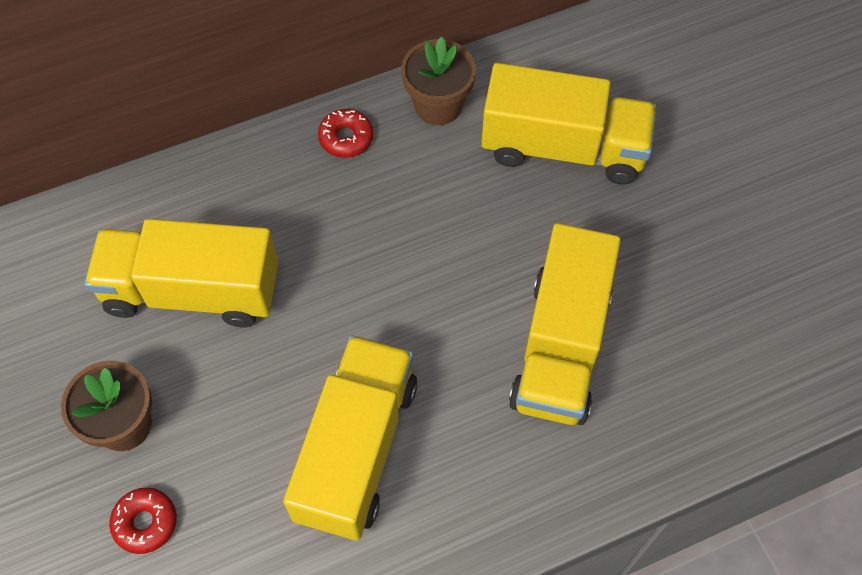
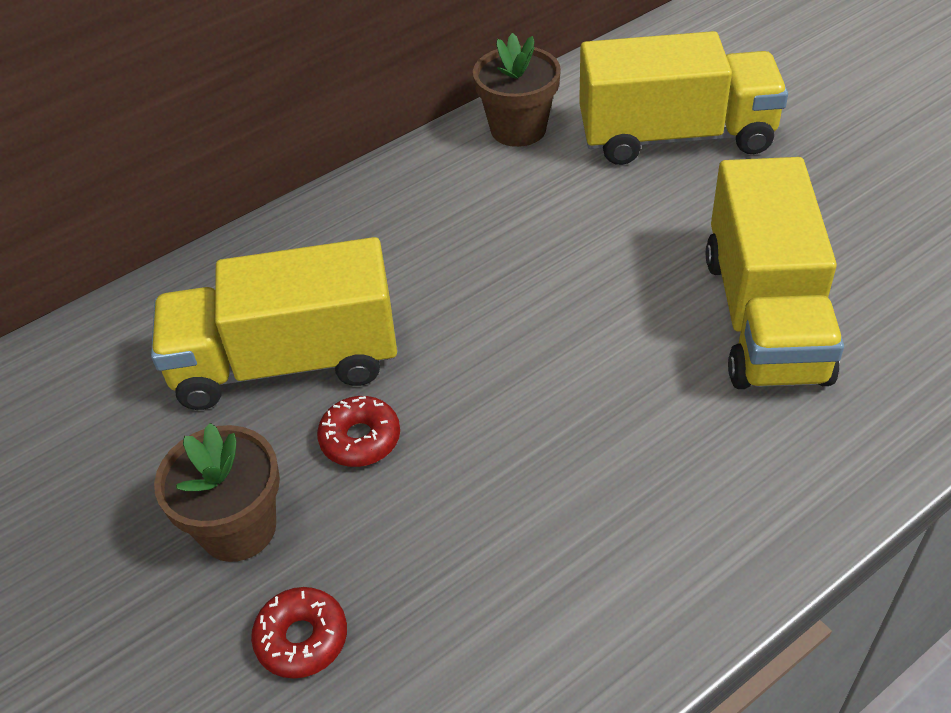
camera: 10 degrees left, 15 degrees down
(346, 138) = (424, 178): red donut -> red donut (360, 439)
(356, 449) = (559, 483): yellow truck -> none

